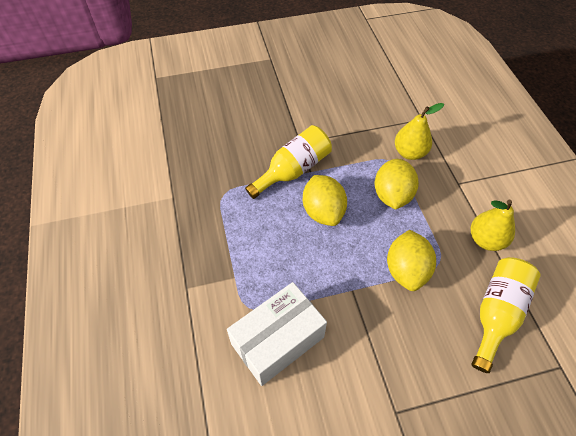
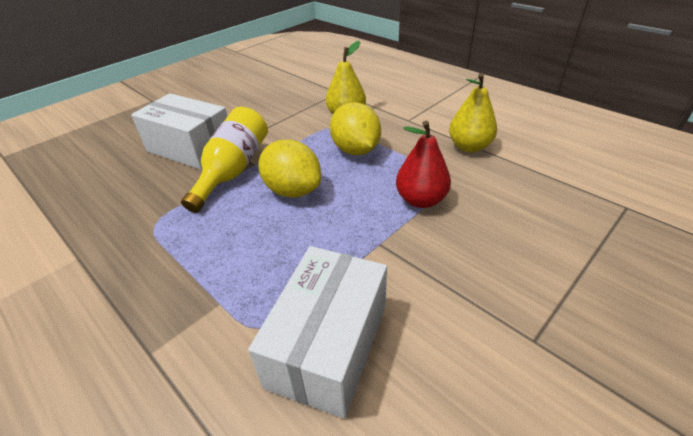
camera: 30 degrees left, 15 degrees down
(275, 131) = (191, 148): none -> white box
(406, 270) = (421, 200): yellow lemon -> red pear
(496, 314) = (534, 194): yellow bottle -> none

